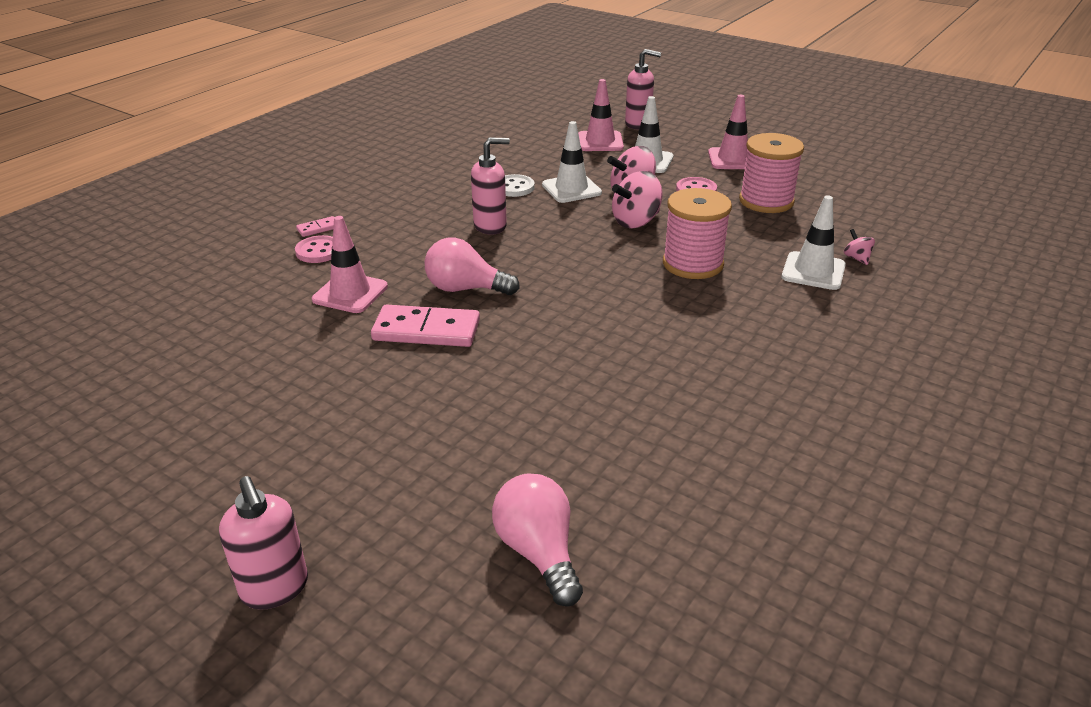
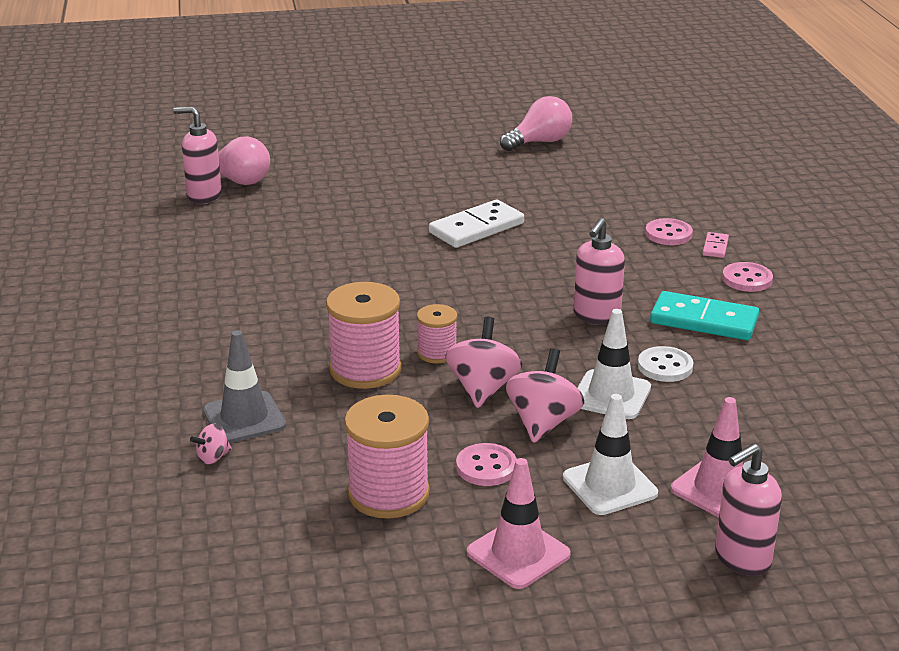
camera: 135 degrees right, 5 degrees down
(275, 588) = (337, 129): pink soap dispenser -> pink soap dispenser (204, 196)
(350, 293) = (576, 223): pink traffic cone -> none
(357, 203) = (747, 279): none -> pink button
(426, 330) = (476, 228): pink domino -> white domino
(439, 196) = (704, 320): none -> turquoise domino
(465, 289) = (507, 262): pink light bulb -> pink light bulb (539, 142)
(629, 252) = (437, 353): none -> pink spool
(813, 271) = (244, 418): white traffic cone -> grey traffic cone
(856, 258) = (213, 457): pink spinning top -> pink spinning top turned 120 degrees clockwise

